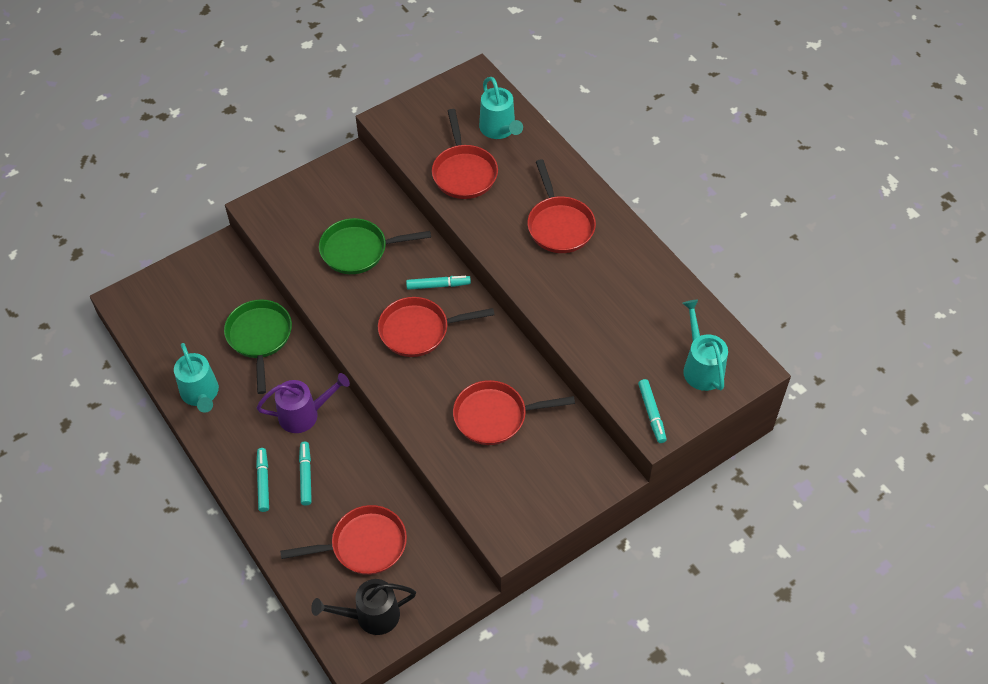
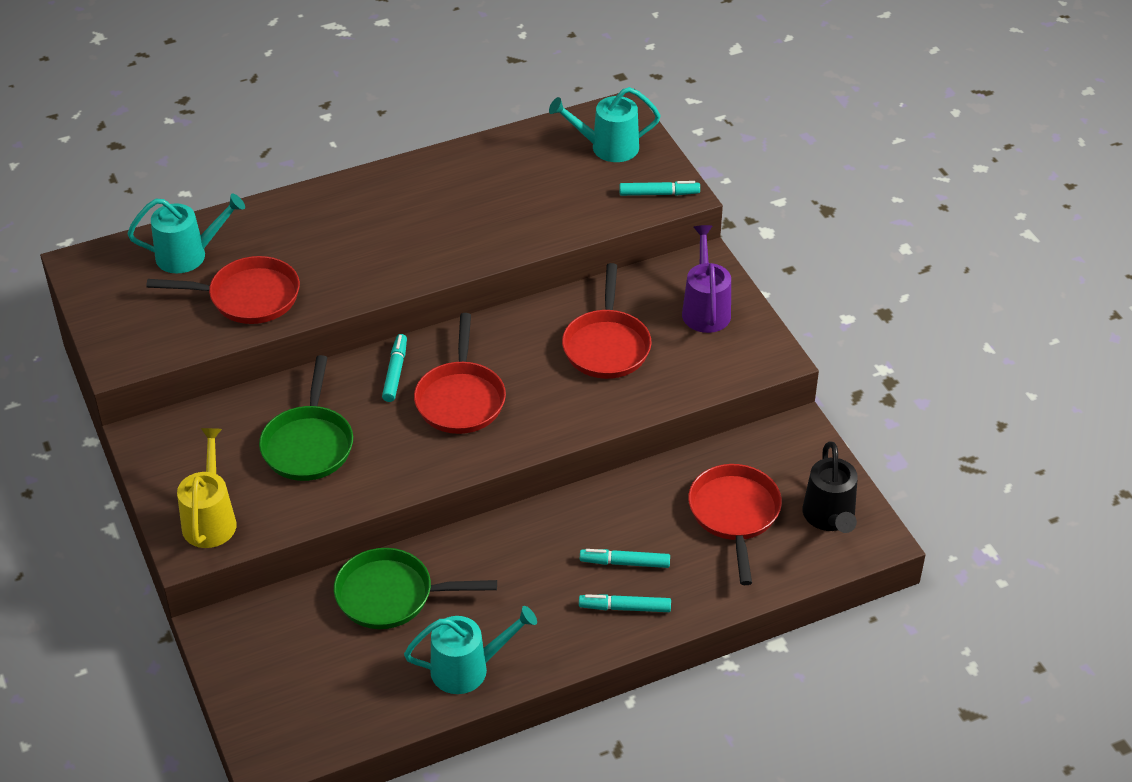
camera: 80 degrees left, 10 degrees down
(284, 213) = (210, 518): none -> yellow watering can
(305, 414) = (531, 556): purple watering can -> purple watering can (705, 308)
(559, 225) = (369, 225): red pan -> none

